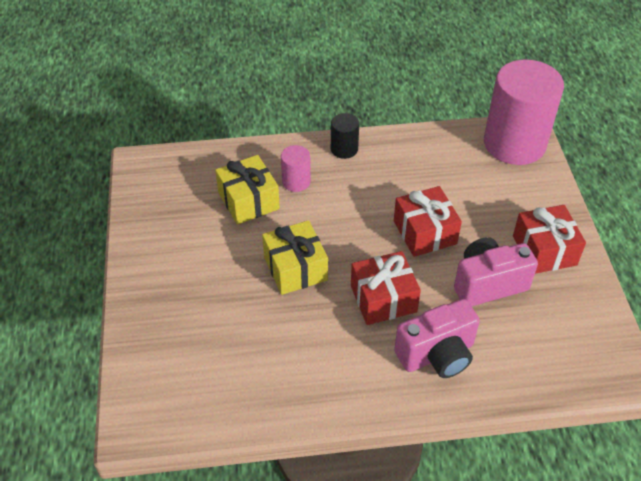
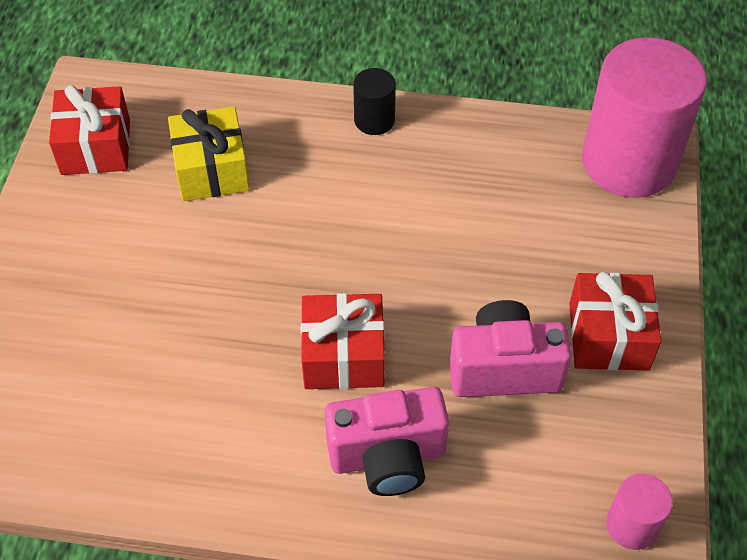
camera: 15 degrees right, 5 degrees up
(295, 268) = (238, 283): yellow gift -> none
(296, 181) = (288, 155): pink cylinder -> pink cylinder (631, 525)
(425, 232) = (441, 270): red gift -> red gift (96, 147)

